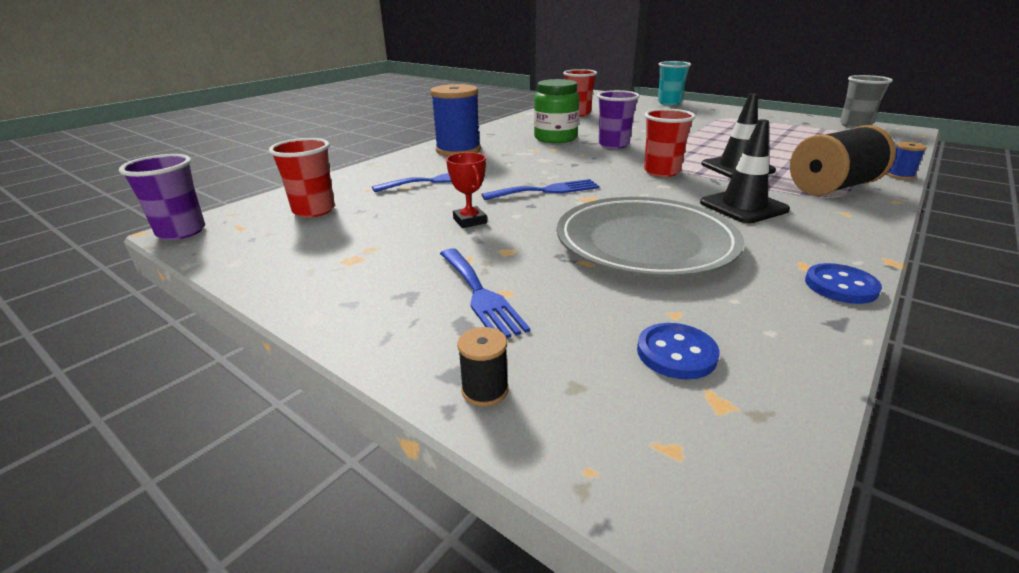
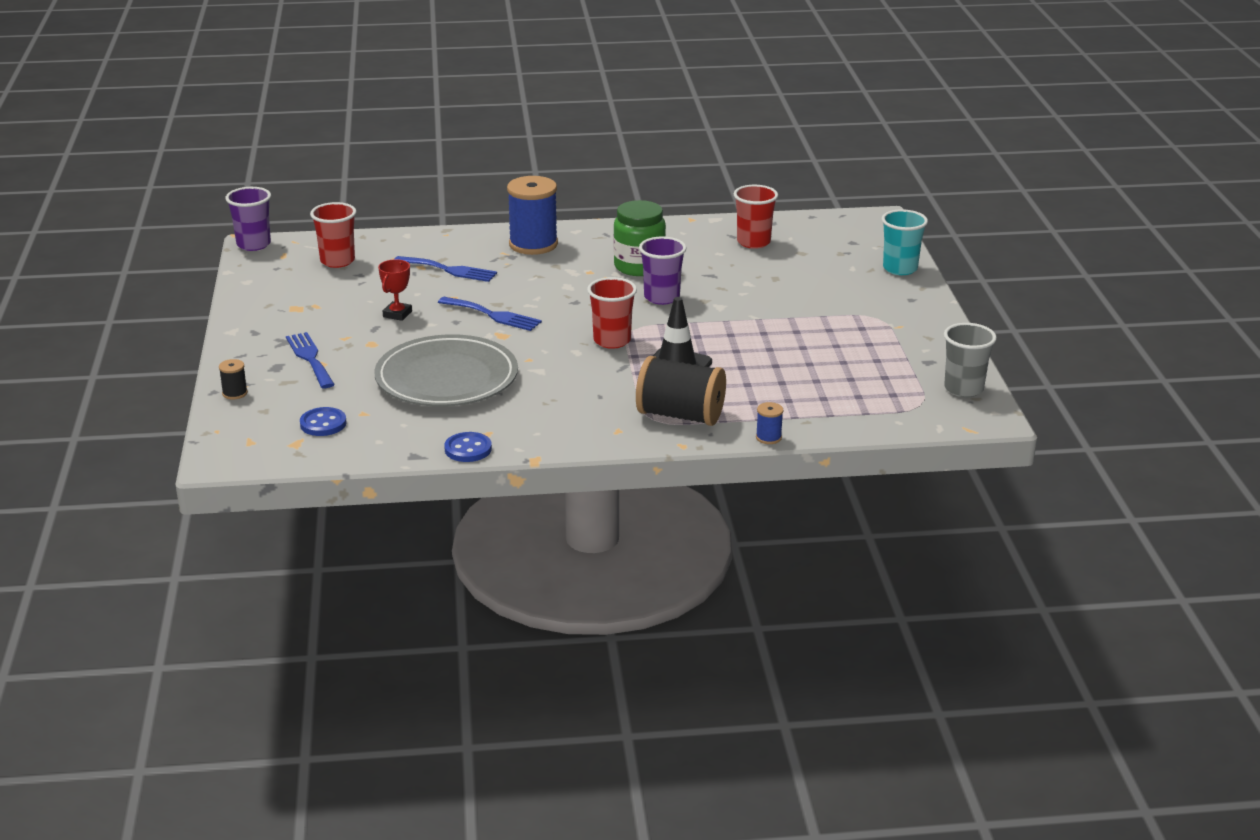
camera: 45 degrees right, 0 degrees up
(480, 294) = (310, 358): blue fork -> blue fork turned 135 degrees clockwise
(743, 206) = (572, 392): black traffic cone -> none

